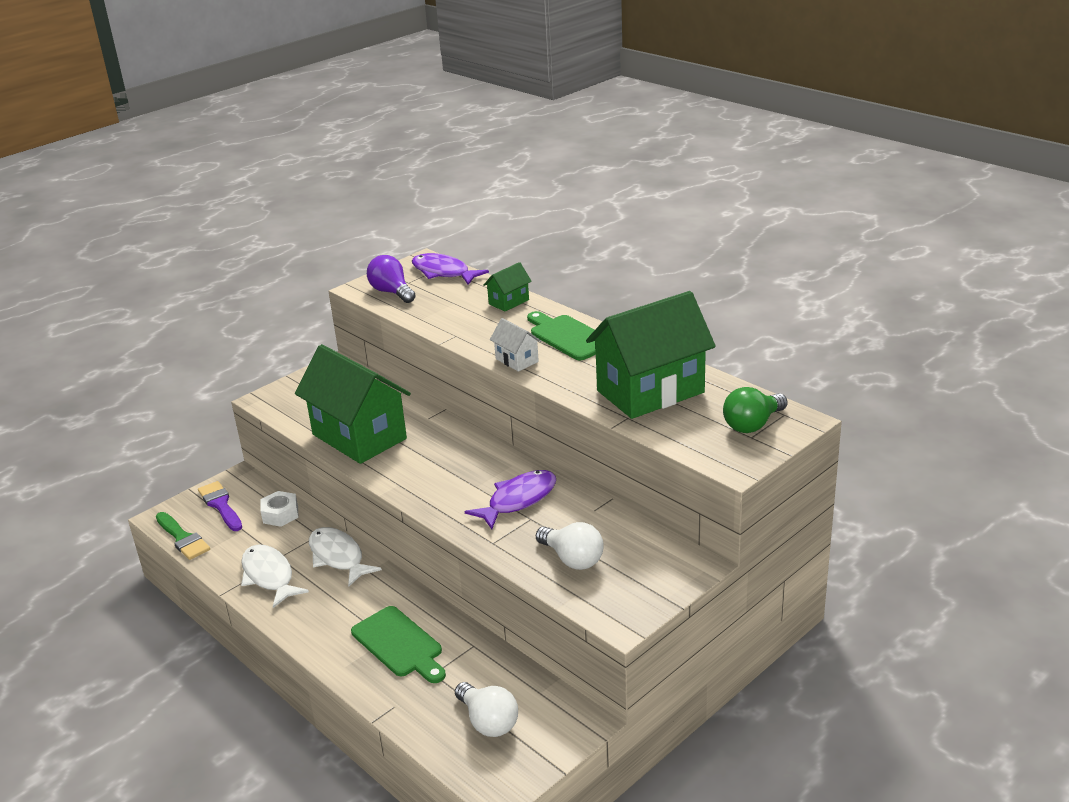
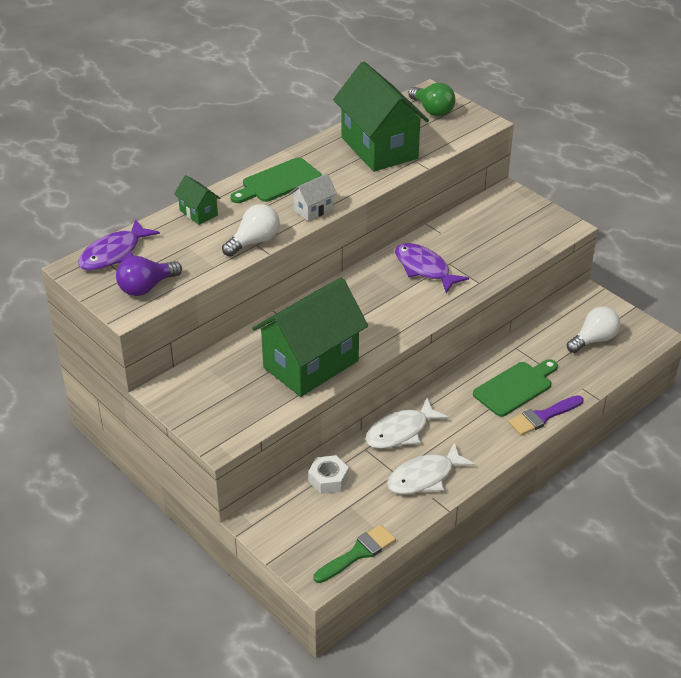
camera: 90 degrees left, 10 degrees up
(221, 505) = (304, 530): purple brush -> purple brush (543, 416)
(572, 559) = (500, 244): white light bulb -> white light bulb (254, 242)

